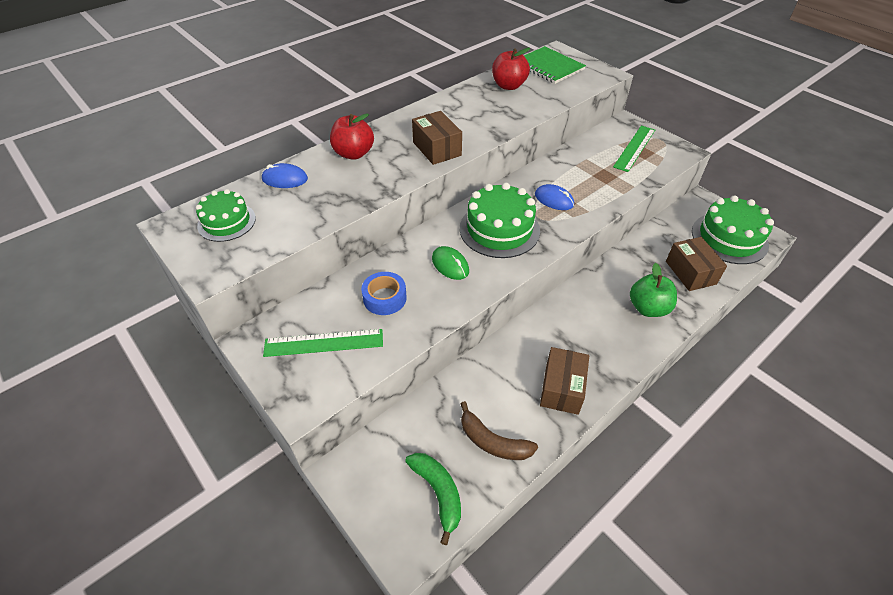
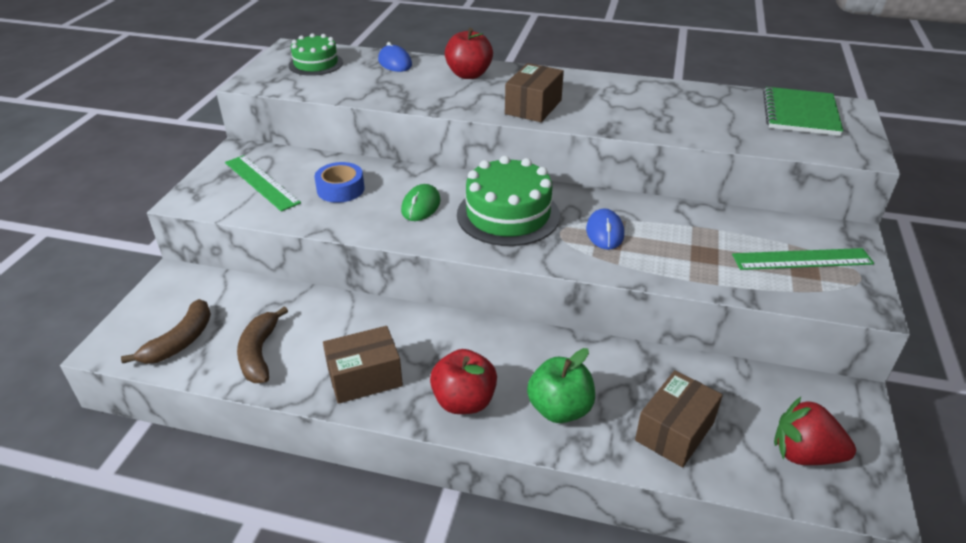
camera: 55 degrees right, 10 degrees down
(438, 493) = (180, 341): green banana -> brown banana
(509, 86) = (713, 104): red apple -> red apple (464, 401)
(729, 238) = (804, 454): green cake -> red strawberry

